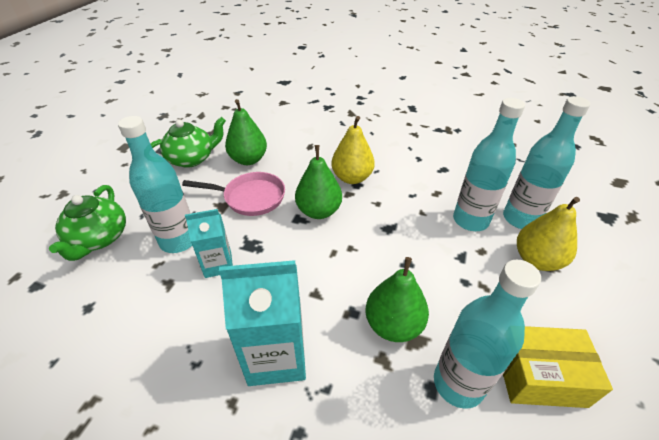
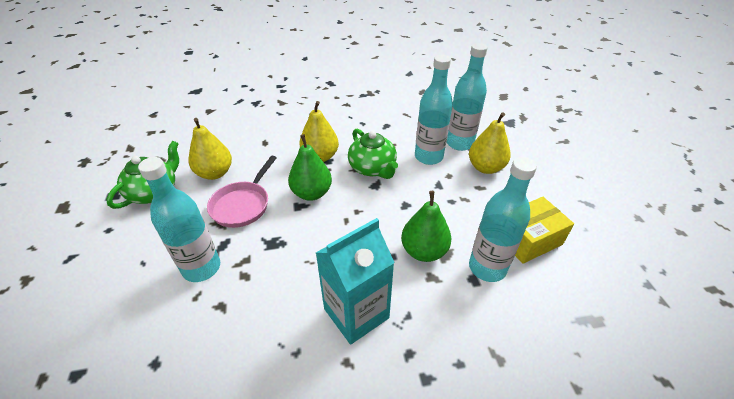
camera: 30 degrees left, 0 degrees up
(99, 238) = (113, 302): green teapot -> green teapot (373, 168)
(218, 264) = (255, 271): turquoise carton -> none
(248, 160) = (215, 173): green pear -> yellow pear
(250, 197) = (242, 205): pink pan -> pink pan turned 135 degrees clockwise

